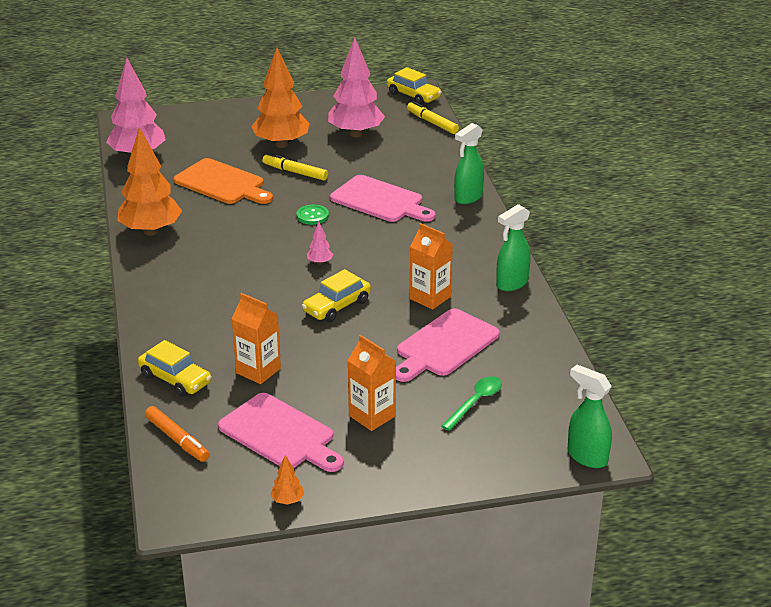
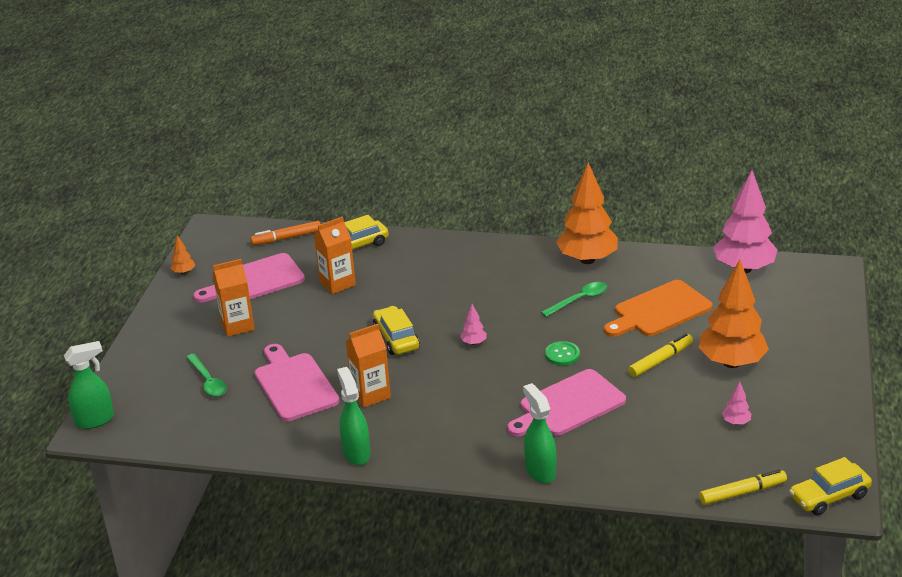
camera: 115 degrees right, 0 degrees up
(223, 223) = (579, 300): none -> green spoon
(356, 134) = (736, 422): pink tree -> pink tree, size x0.40

